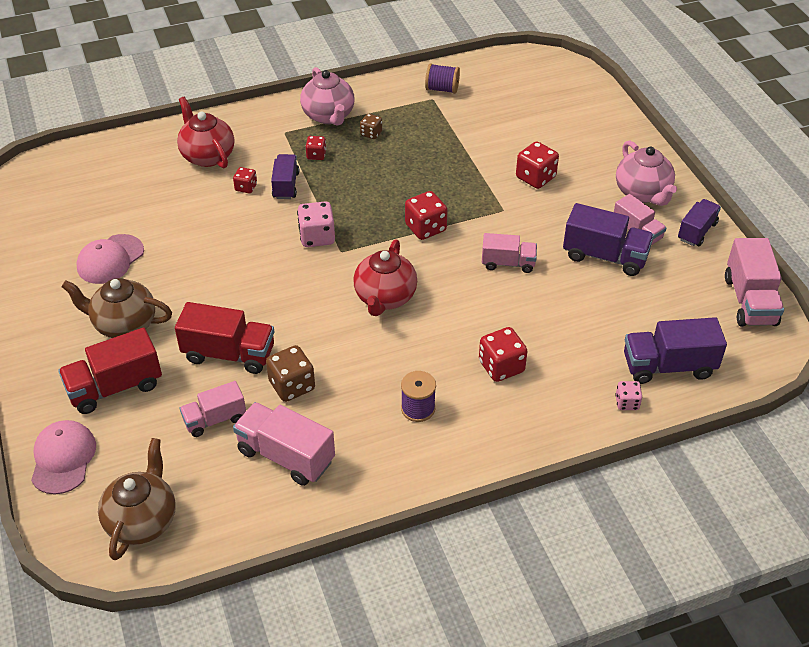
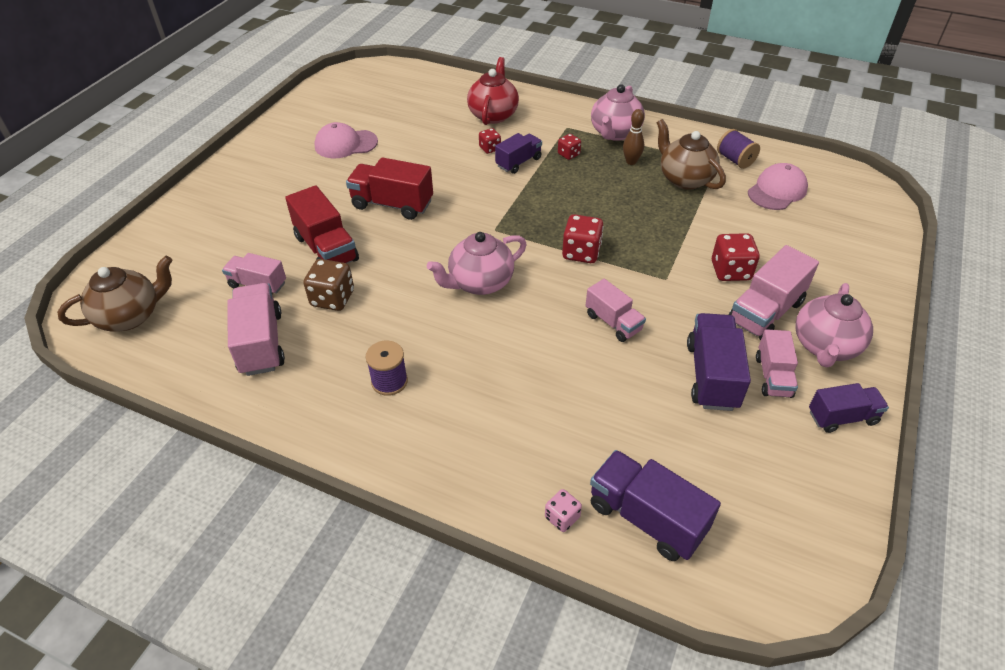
camera: 45 degrees right, 0 degrees up
(63, 458) = (152, 245): pink cap -> pink cap (777, 190)
(115, 387) = (237, 222): red truck -> red truck (392, 204)
(124, 324) = (296, 188): brown teapot -> brown teapot (684, 179)
(317, 237) = (491, 209): pink dice -> none
(371, 133) = (631, 162): brown dice -> brown bowling pin
(385, 298) = (479, 283): red teapot -> pink teapot
(501, 367) = (495, 399): red dice -> none
(605, 256) = (712, 376): purple truck -> purple truck turned 150 degrees counterclockwise
(749, 301) = (820, 524): pink truck -> pink truck (765, 312)

